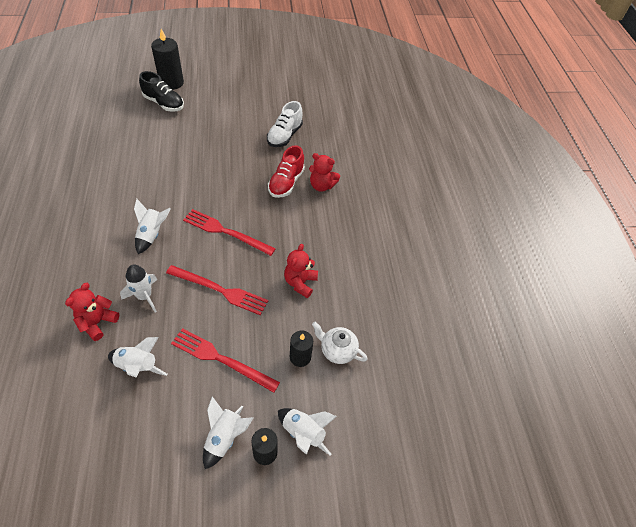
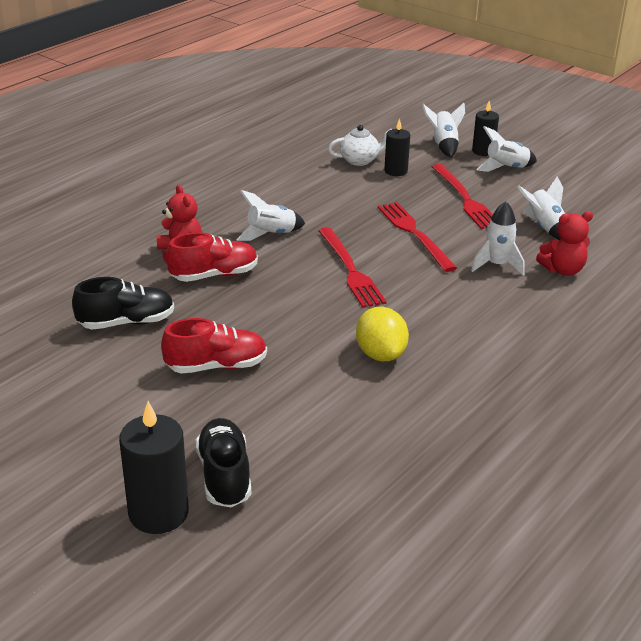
camera: 130 degrees left, 20 degrees down
(152, 235) = (438, 309): white rocket -> white rocket (271, 234)
(156, 187) = (380, 354): none -> yellow lemon
(220, 139) = (216, 366): none -> red shoe
(284, 136) = (126, 322): white shoe -> black shoe
(300, 283) = (330, 203): red teddy bear -> none
(337, 350) = (360, 160): white teapot -> white teapot turned 90 degrees counterclockwise

